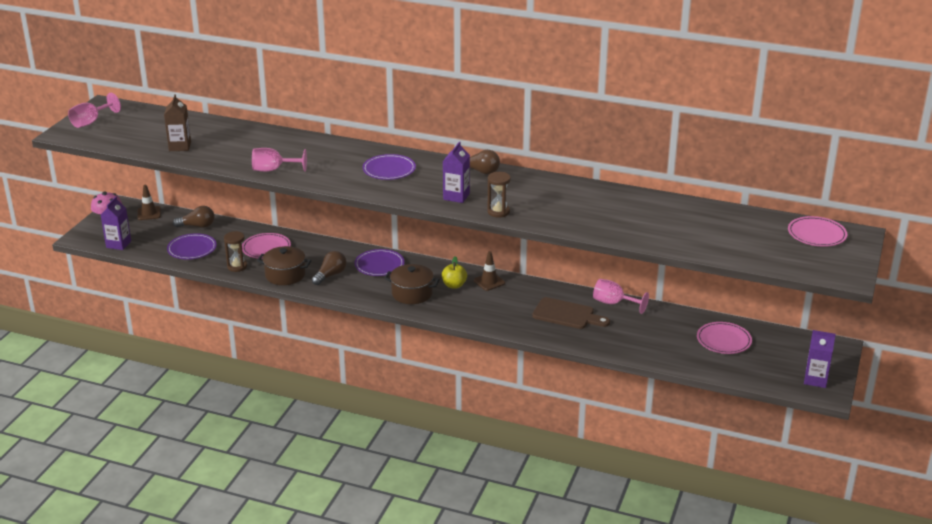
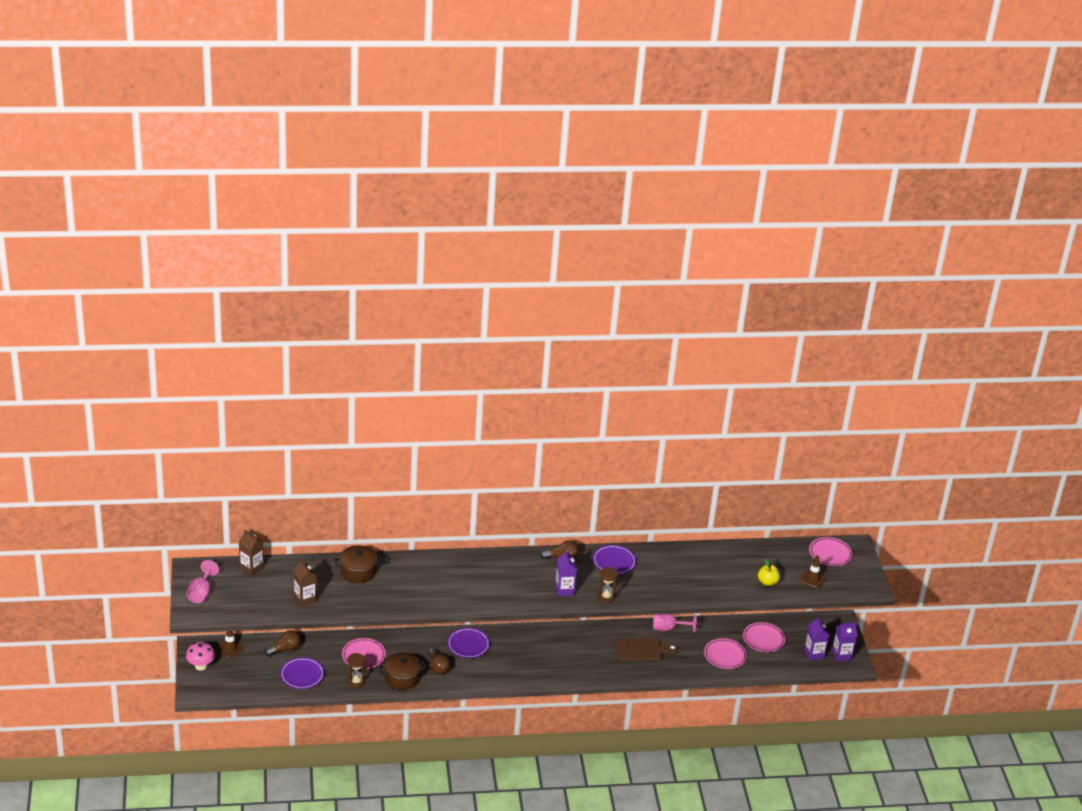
camera: 30 degrees left, 5 degrees up
(118, 244) = (234, 689): purple carton -> purple carton (814, 654)
(158, 115) = (251, 568): none -> brown carton
(273, 170) = (404, 603): pink goblet -> none
(330, 275) = (438, 667): brown light bulb -> brown light bulb turned 150 degrees clockwise
(389, 169) = (493, 576): purple plate -> purple plate (614, 561)
(412, 294) = (515, 665): brown pot -> brown pot (358, 572)
(454, 285) = (540, 647): yellow apple -> yellow apple (767, 582)
(489, 282) = (564, 636): brown traffic cone -> brown traffic cone (812, 579)
(662, 343) = (725, 655): none -> pink plate

